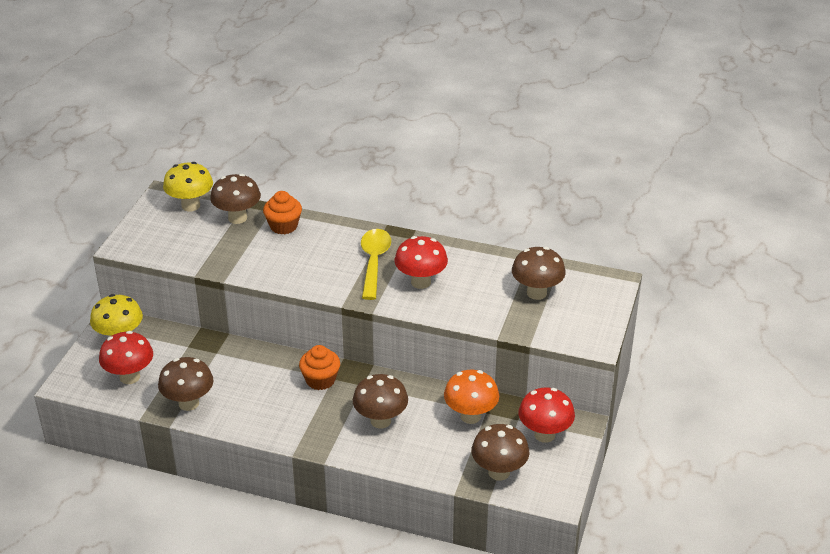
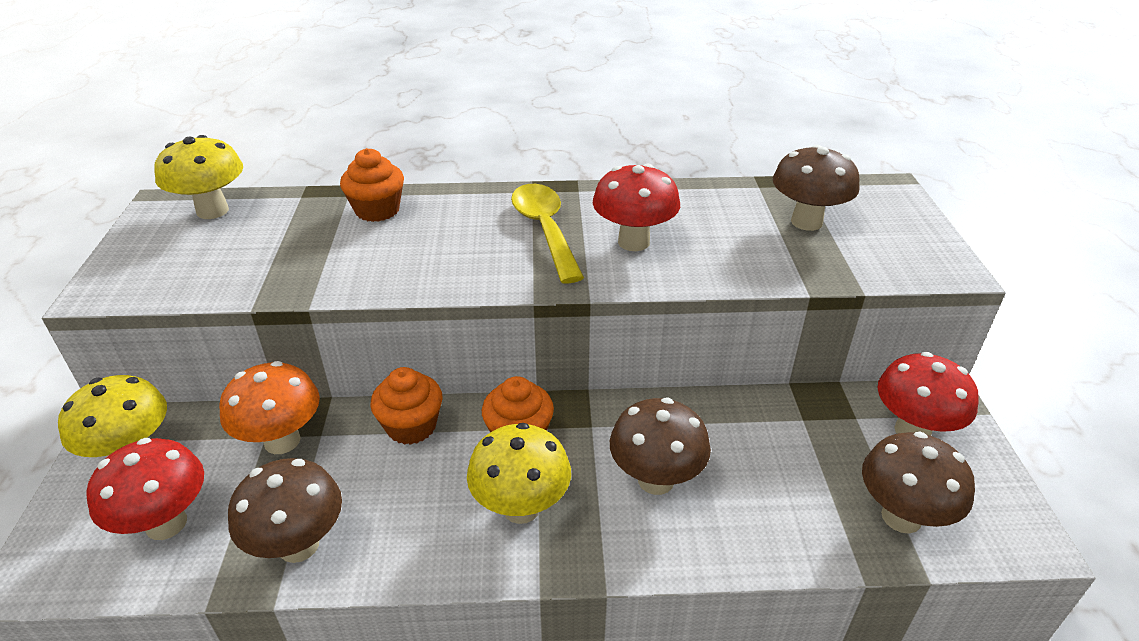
camera: 20 degrees left, 0 degrees up
(237, 218) = (297, 213): brown mushroom -> none
(265, 360) = (411, 426): none -> orange cupcake
(303, 415) = (521, 508): none -> yellow mushroom
(470, 416) = (786, 432): orange mushroom -> orange mushroom (282, 441)

